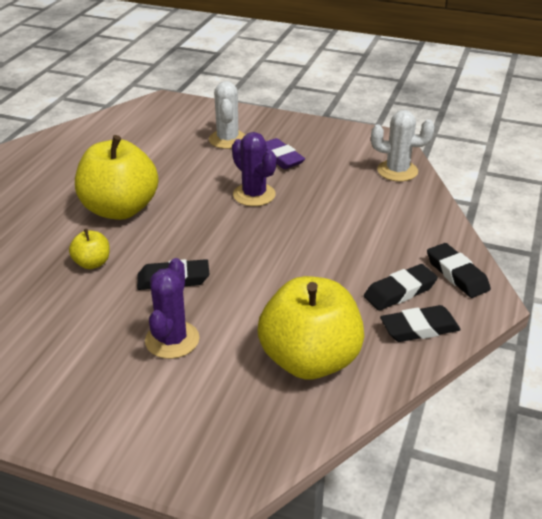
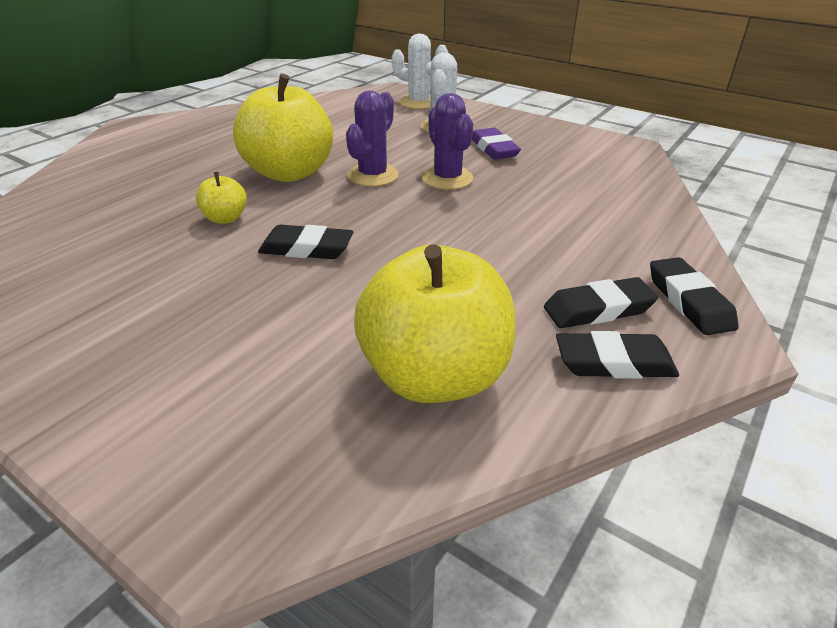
camera: 15 degrees right, 0 degrees up
(172, 340) = (264, 316): purple cactus -> purple cactus (373, 175)
(397, 171) = (634, 177): white cactus -> white cactus (419, 103)

